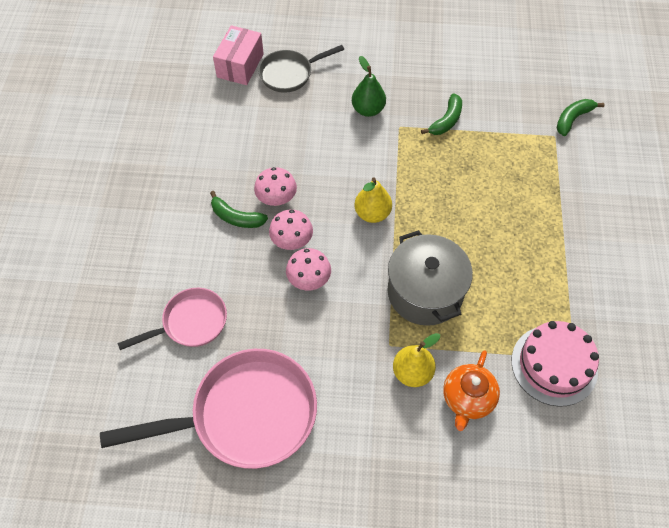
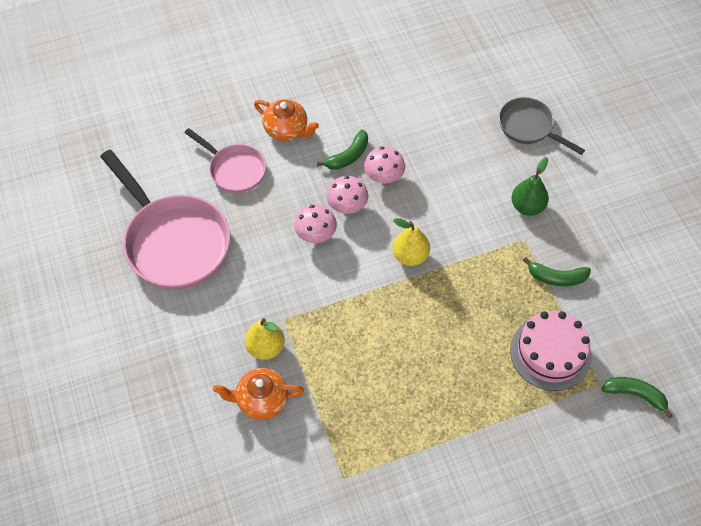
camera: 65 degrees right, 0 degrees up
(172, 257) = (287, 129): none -> orange teapot
(236, 217) = (348, 156): green banana -> green banana turned 135 degrees counterclockwise
(240, 65) = (513, 86): pink box -> none
(425, 292) = (350, 329): grey pot -> none
(554, 365) = (328, 462): pink cake -> pink cake (550, 353)

